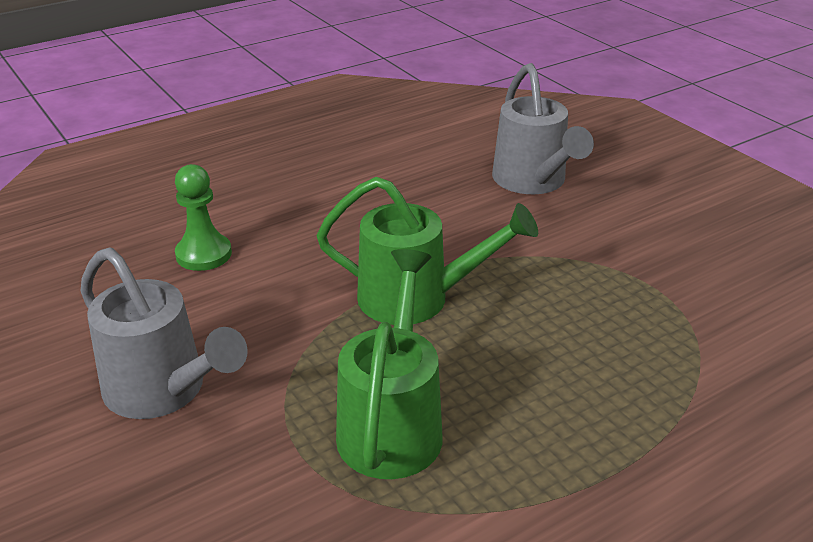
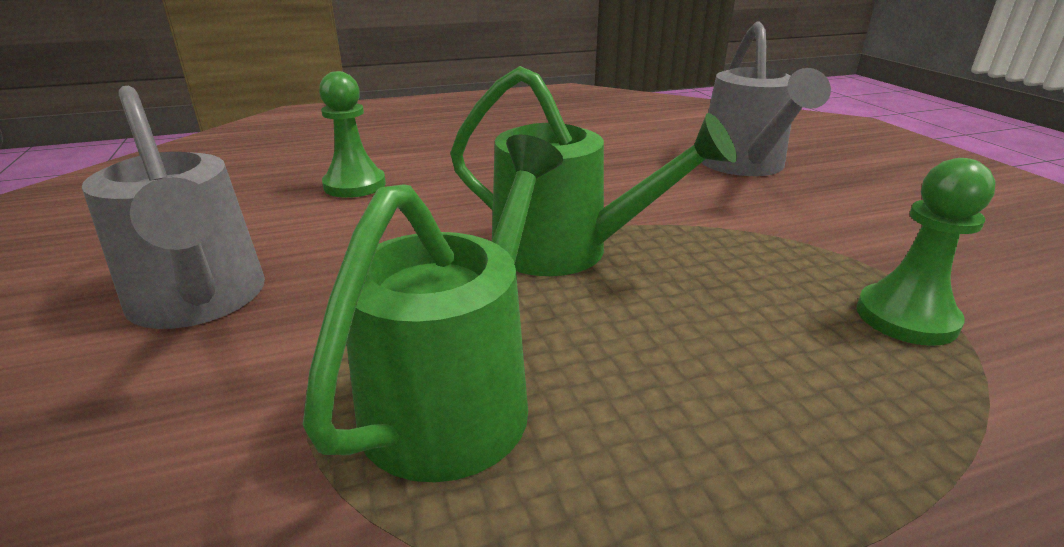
camera: 15 degrees right, 5 degrees down
(656, 318) = (906, 317): none -> green pawn

